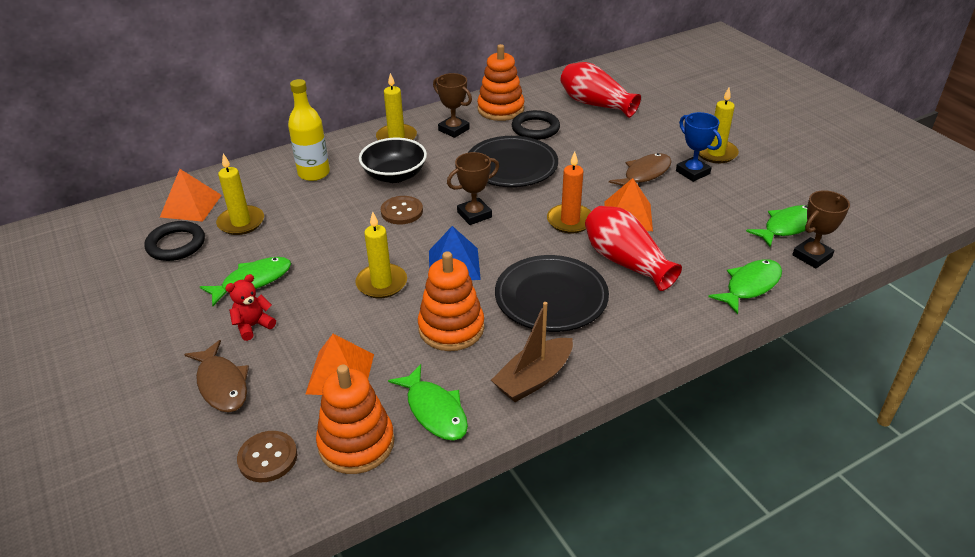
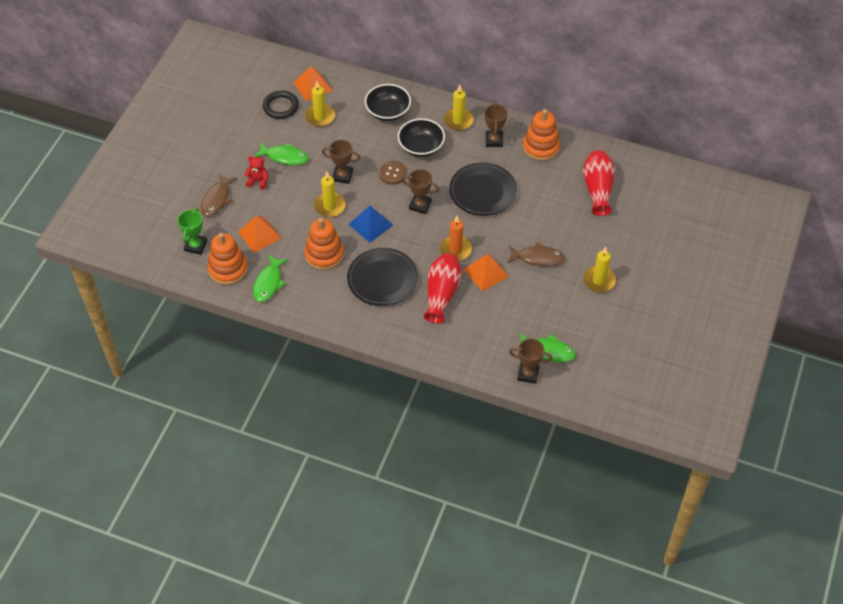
camera: 50 degrees right, 15 degrees up
(268, 458) = (195, 246): brown button -> green trophy
(314, 173) = (388, 112): yellow bottle -> black bowl
(351, 249) = (342, 176): none -> brown trophy
(534, 378) = (320, 306): brown boat -> none
(535, 128) = (536, 177): black ring -> none
(692, 172) = (564, 280): blue trophy -> none
(750, 286) = (472, 357): green fish -> none

